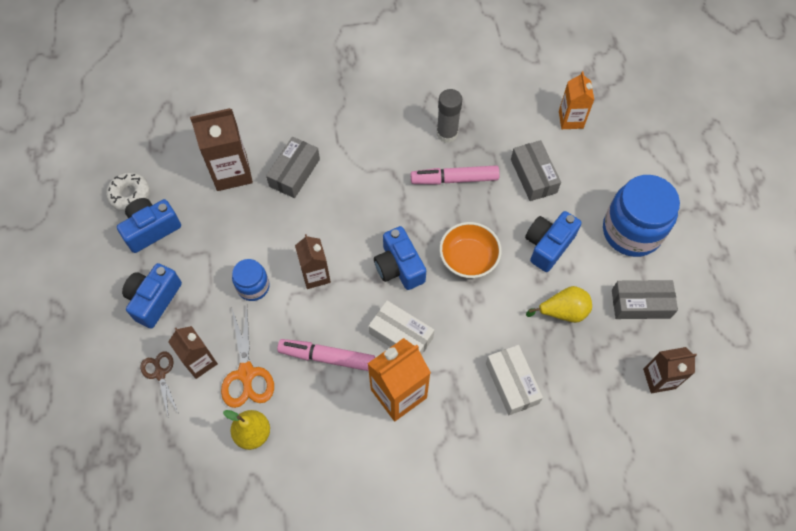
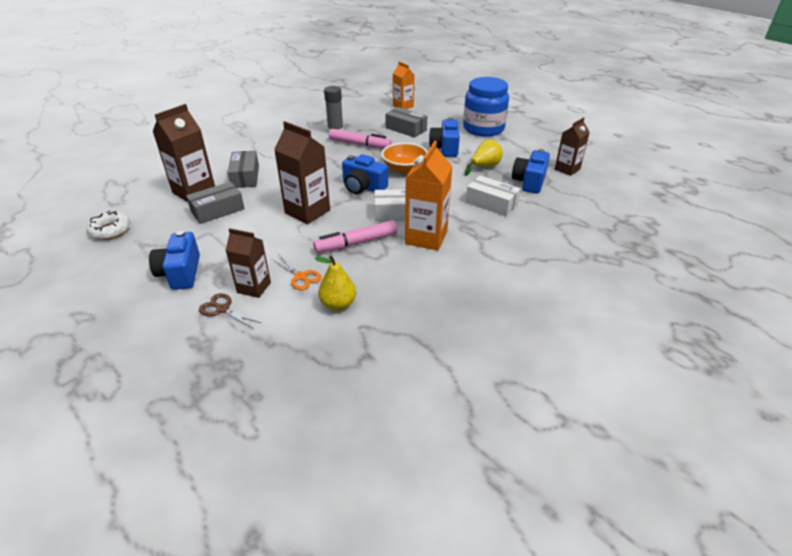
camera: 35 degrees left, 25 degrees down
(151, 229) = (146, 240): blue camera -> blue camera (529, 182)
(246, 373) = (300, 276): orange scissors -> orange scissors, size x0.63
(253, 286) = (263, 234): blue jar -> none
(315, 275) = (307, 211): brown carton -> brown carton, size x1.56
(454, 179) = (360, 144): pink marker -> pink marker turned 120 degrees counterclockwise
(640, 304) = (521, 149): grey box -> grey box (217, 210)

